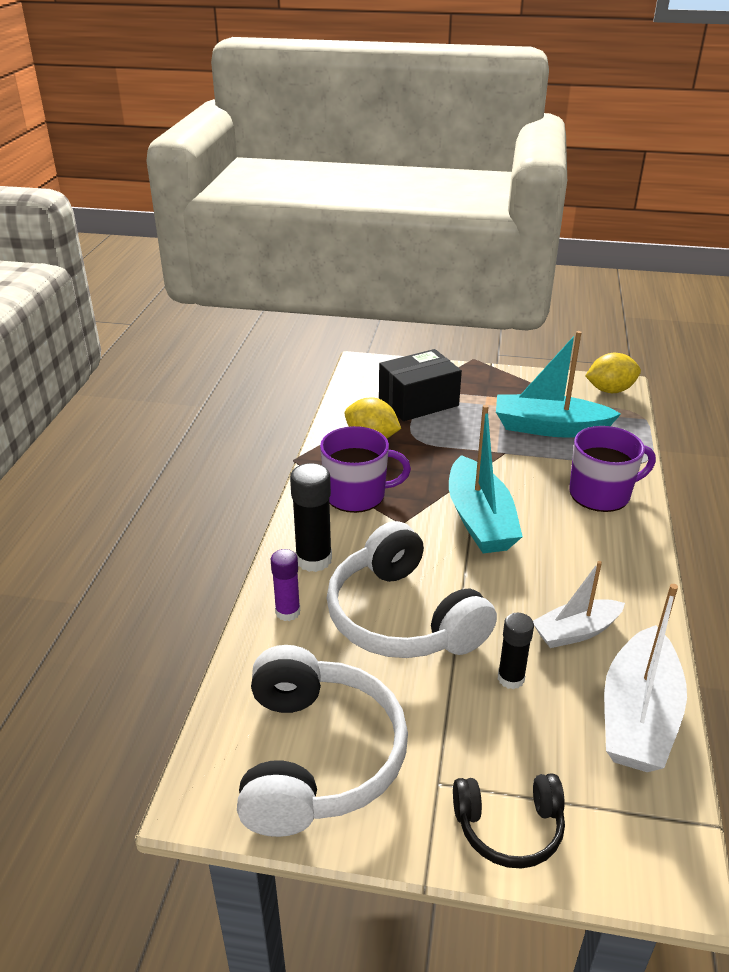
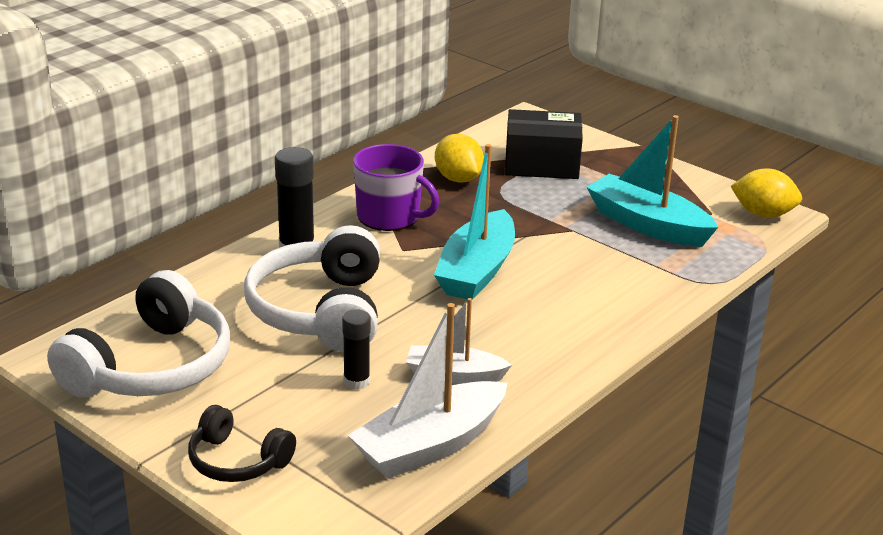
camera: 30 degrees right, 5 degrees down
(288, 612) = (234, 275): purple glue stick -> none
(601, 494) = (624, 291): purple mug -> none

